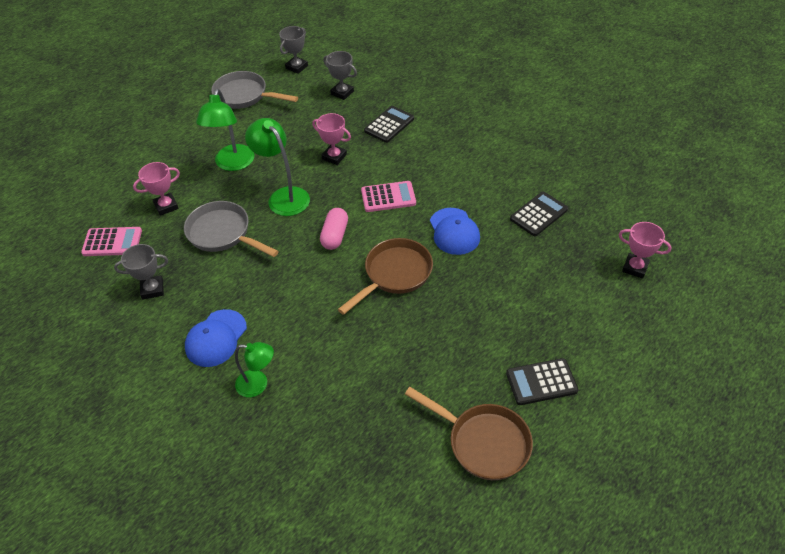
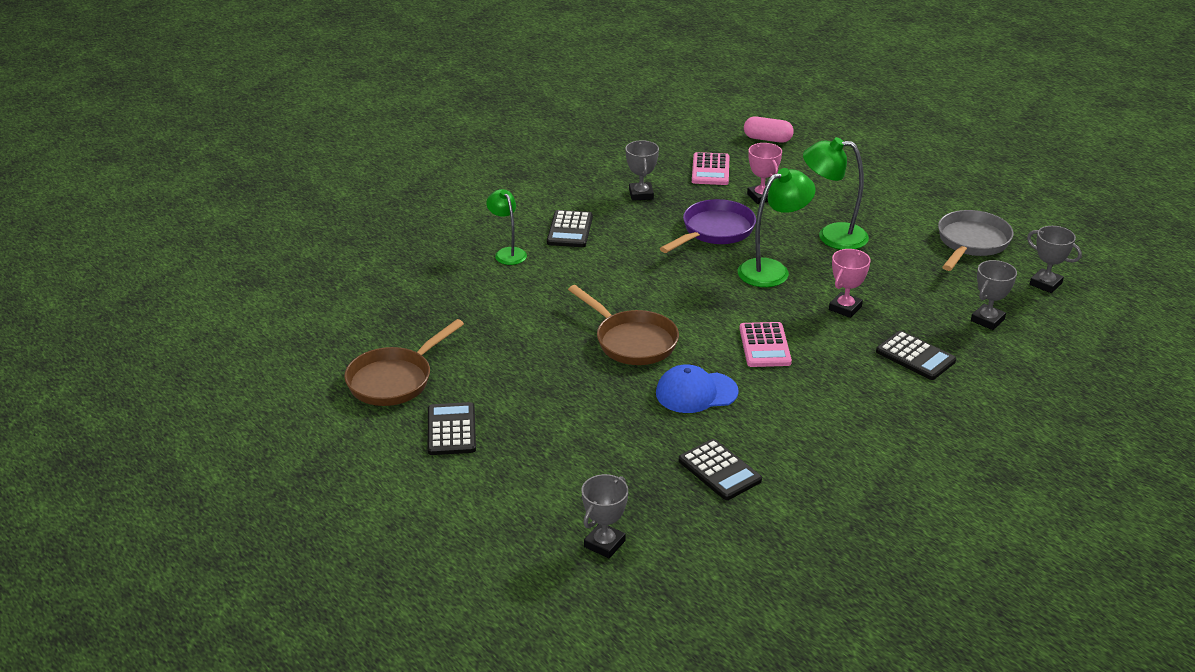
camera: 95 degrees right, 15 degrees down
(216, 338) = (570, 230): blue cap -> black calculator
(223, 233) = (714, 231): grey pan -> purple pan
(258, 384) = (507, 253): green lamp -> green lamp turned 135 degrees clockwise
(335, 235) = (701, 303): pink capsule -> pink capsule (767, 139)
(635, 268) = (604, 544): pink trophy -> grey trophy

